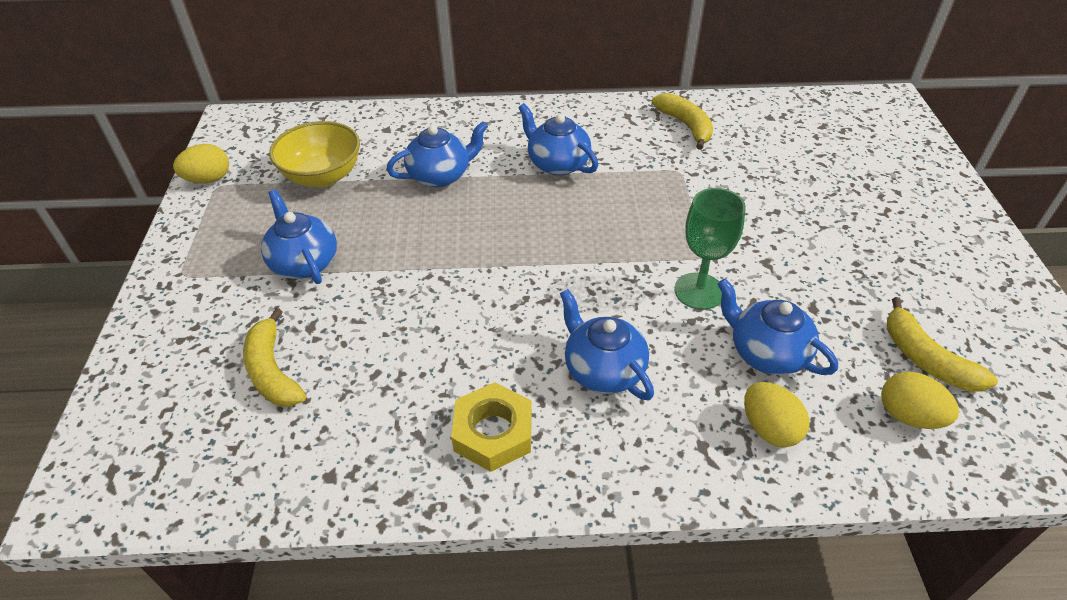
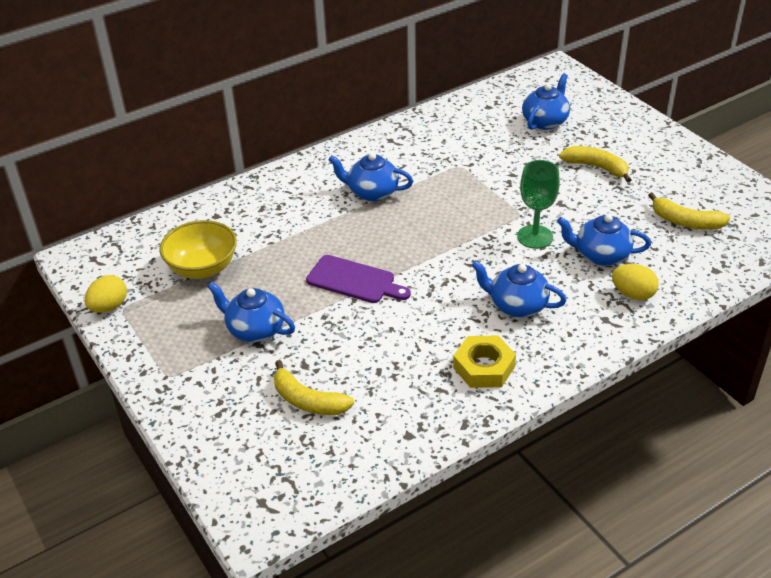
camera: 30 degrees left, 5 degrees down
(440, 175) = (294, 232): blue teapot -> blue teapot (545, 121)
(449, 254) = (354, 280): none -> purple cutting board
(685, 126) = (437, 133): yellow banana -> yellow banana (596, 167)
(908, 416) = (697, 255): yellow egg -> none

